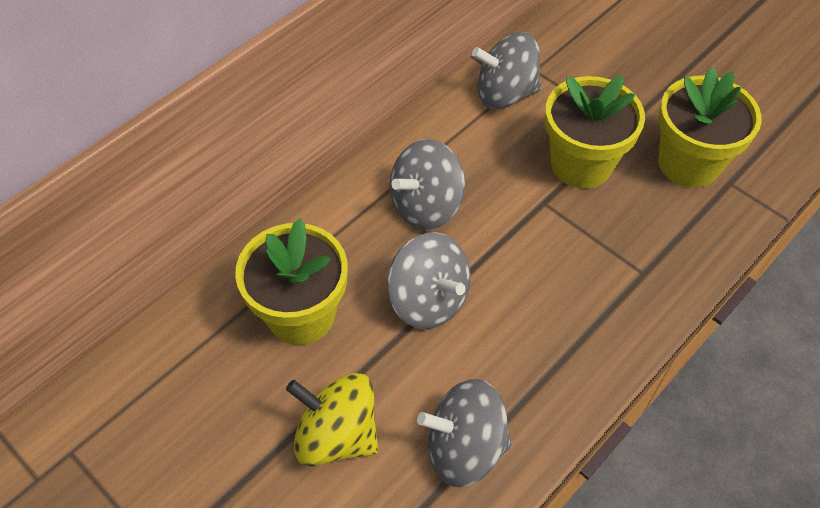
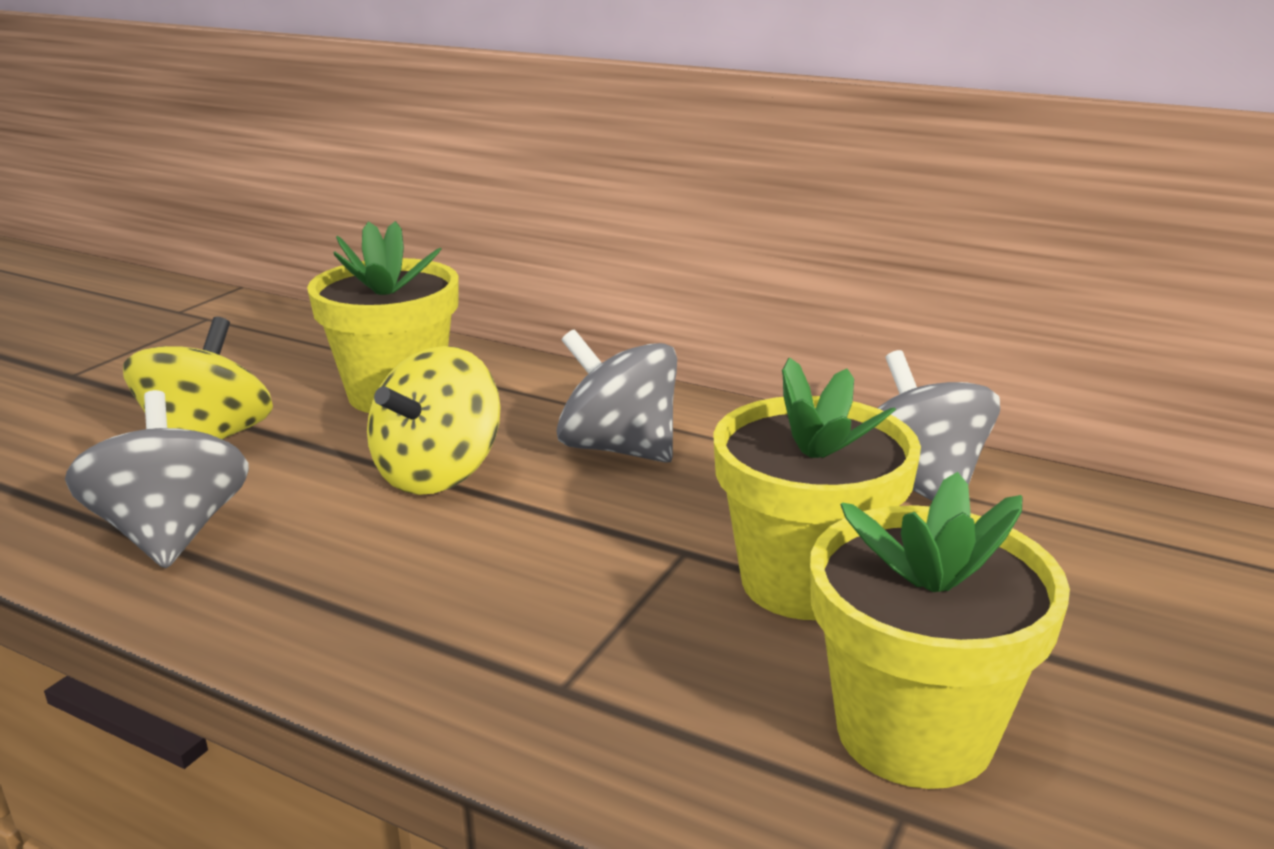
camera: 75 degrees right, 30 degrees down
(428, 300) = (438, 473): grey spinning top -> yellow spinning top

